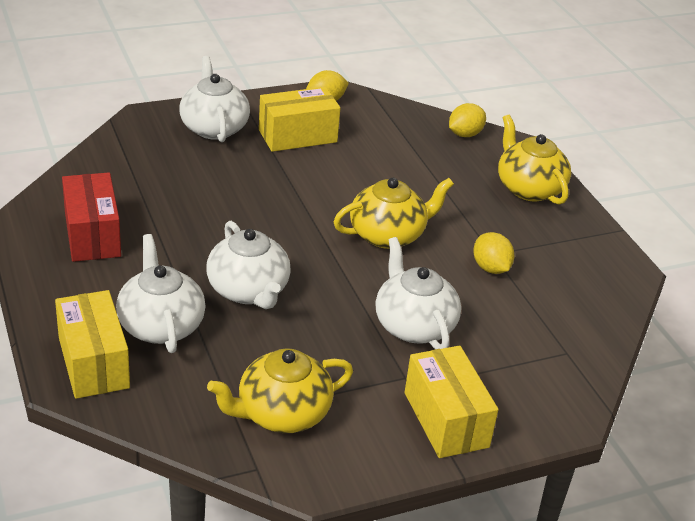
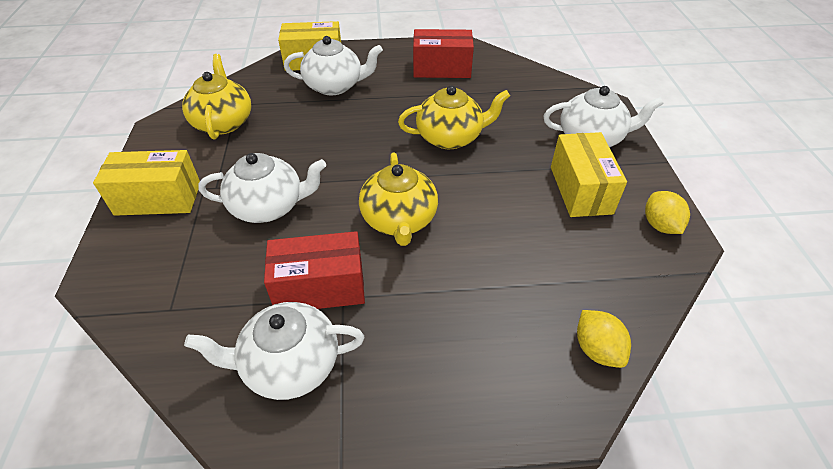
camera: 110 degrees right, 10 degrees up
(248, 291) = (354, 126): white teapot -> white teapot (290, 365)
(490, 268) = (320, 287): yellow lemon -> red box
(529, 188) = (460, 385): yellow teapot -> yellow teapot (450, 137)

